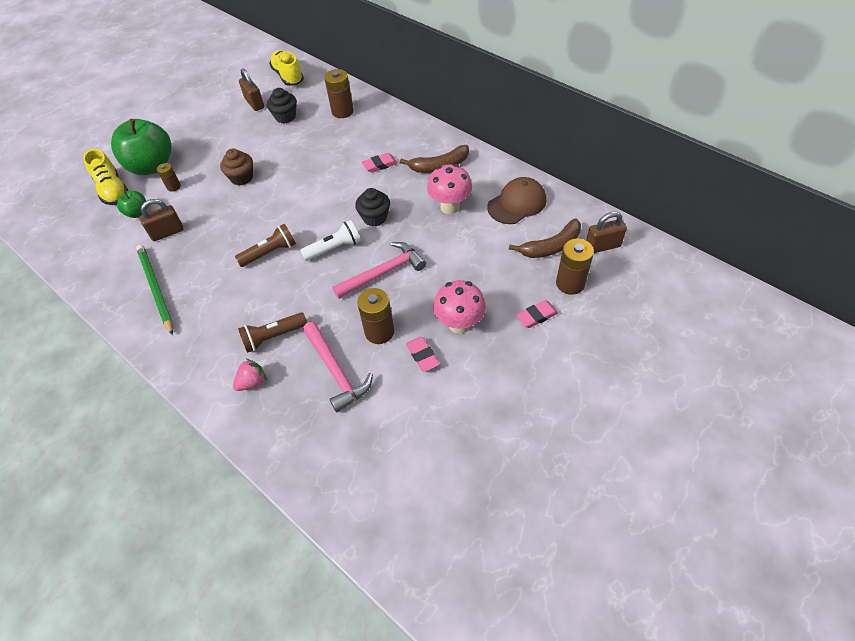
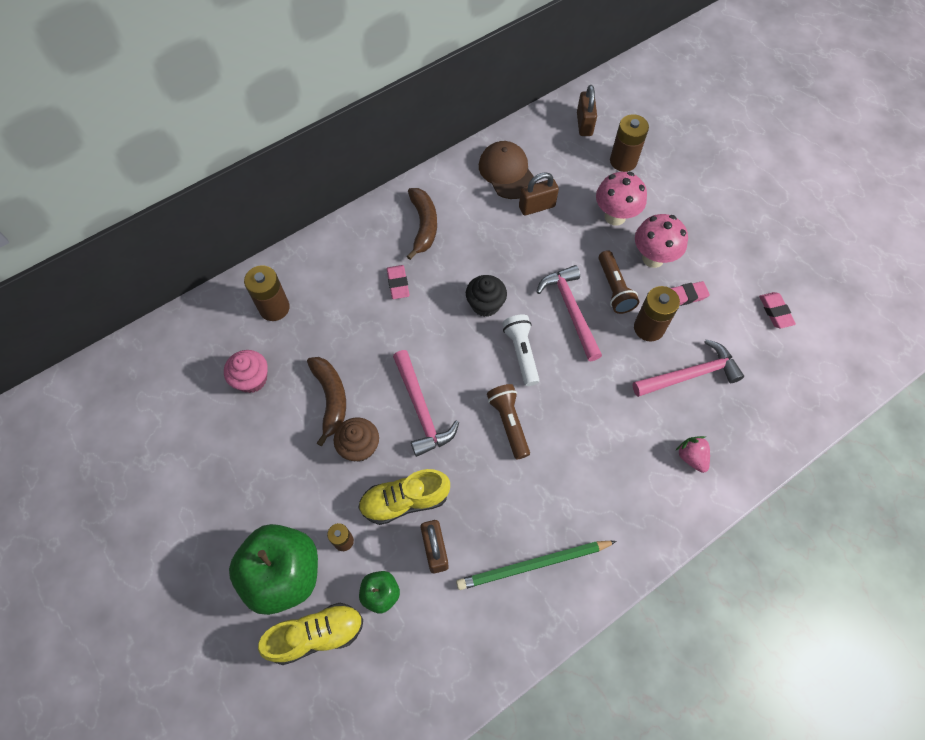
camera: 80 degrees left, 10 degrees up
(254, 103) = (200, 417): brown padlock -> brown padlock (537, 206)
(273, 337) = (636, 431): brown flashlight -> brown flashlight (614, 289)
(274, 201) = (421, 410): none -> pink hammer
(285, 116) = (252, 379): black cupcake -> pink cupcake
(288, 76) = (156, 365): yellow shoe -> yellow shoe (405, 501)
(450, 207) = (492, 230): pink mushroom -> pink mushroom (615, 216)
(536, 316) = (655, 196): pink eraser -> pink eraser (775, 312)
(551, 246) = (574, 161): brown banana -> brown banana (331, 399)

